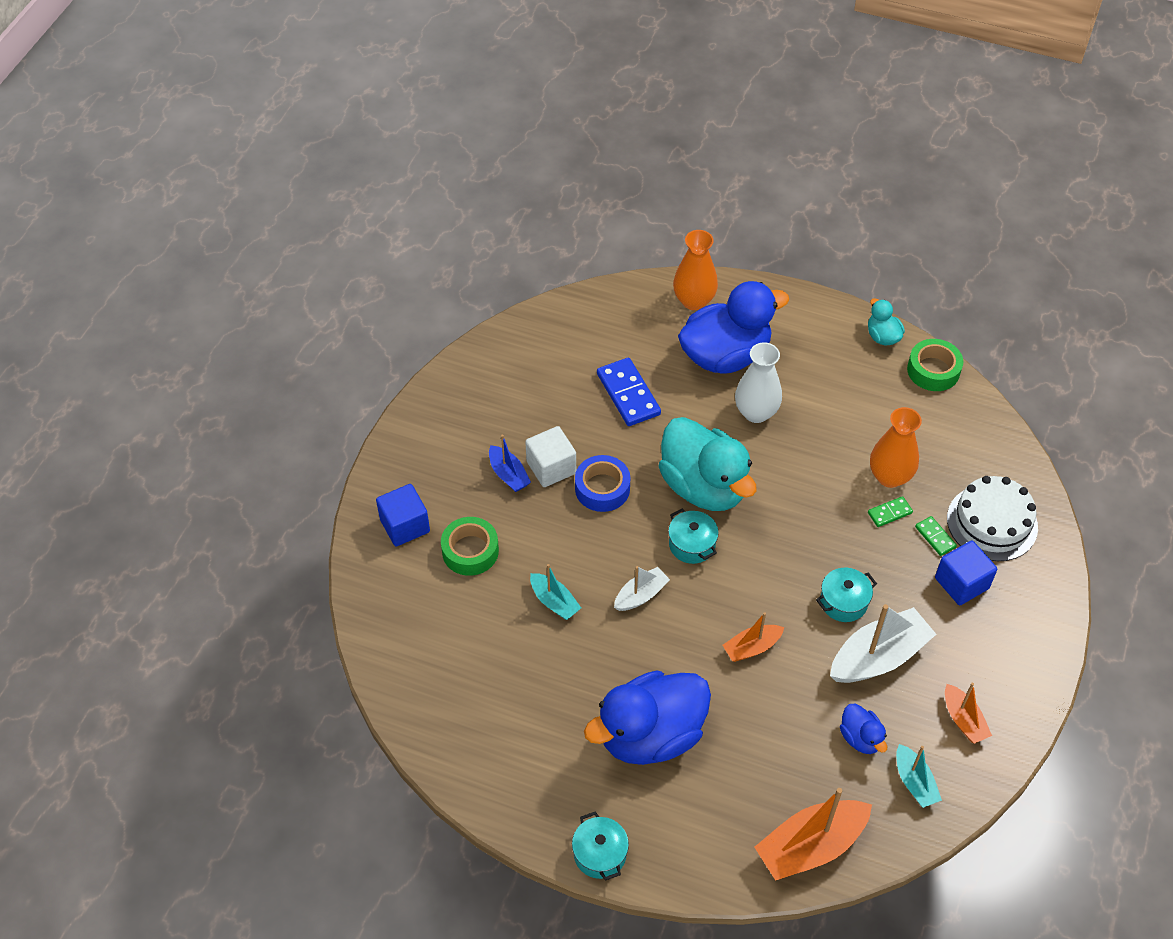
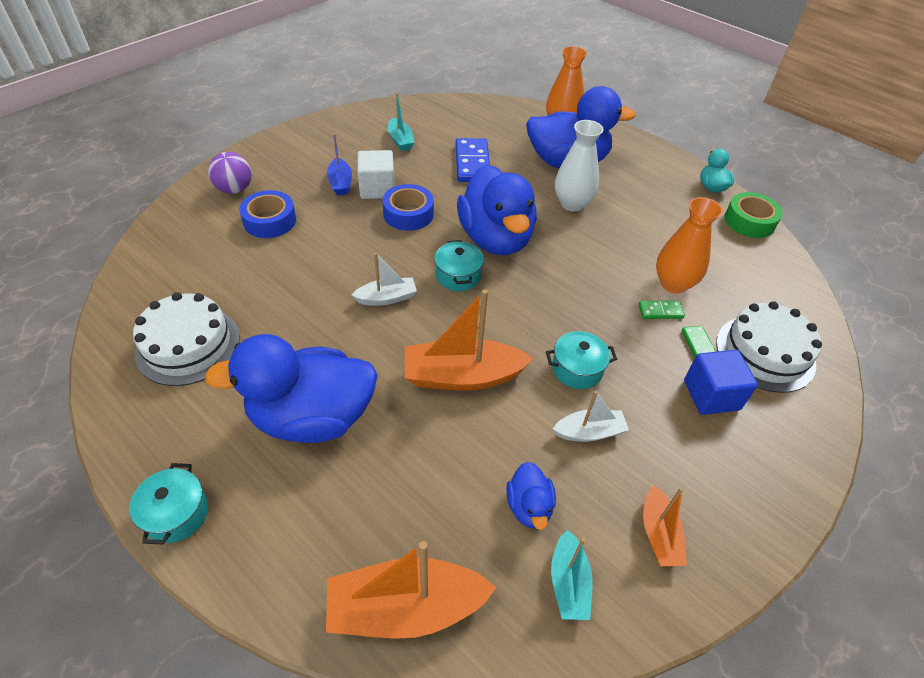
camera: 20 degrees right, 5 degrees down
(405, 525) = (235, 189): blue cube -> purple ball
(470, 551) = (270, 221): green tape -> blue tape
(496, 714) = (188, 345): none -> white cake
(554, 602) = (308, 277): turquoise boat -> turquoise boat (400, 140)
(704, 486) = (495, 239): turquoise duck -> blue duck
(752, 647) = (462, 376): orange boat -> orange boat, size x1.79
(878, 657) = (589, 432): white boat -> white boat, size x0.56

